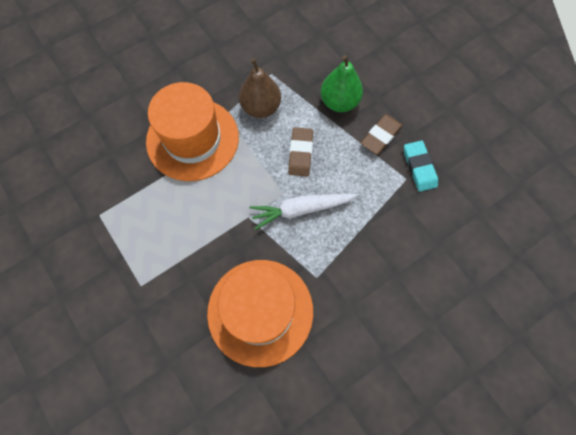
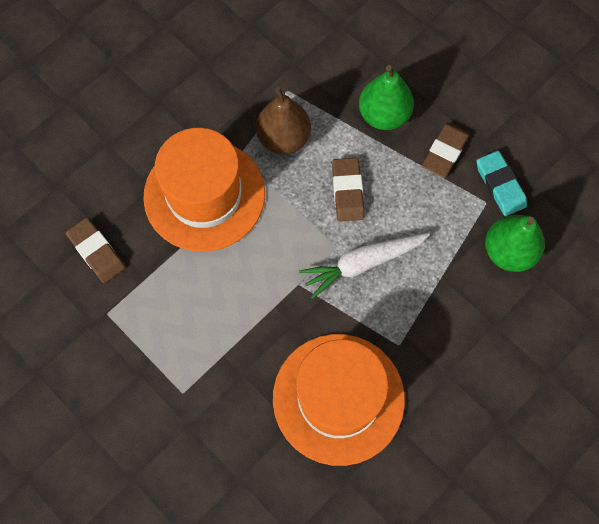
camera: 10 degrees left, 0 degrees up
(103, 168) = (96, 252): none -> brown eraser
(417, 219) = (508, 252): none -> green pear

